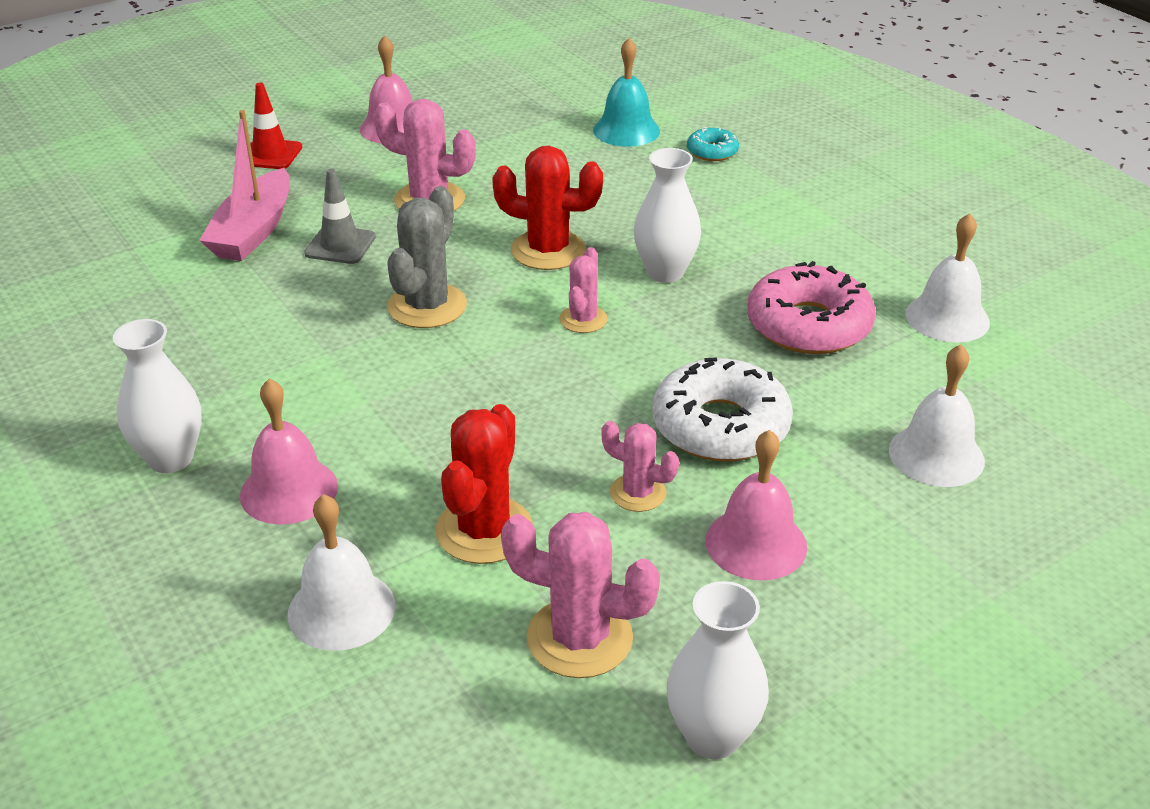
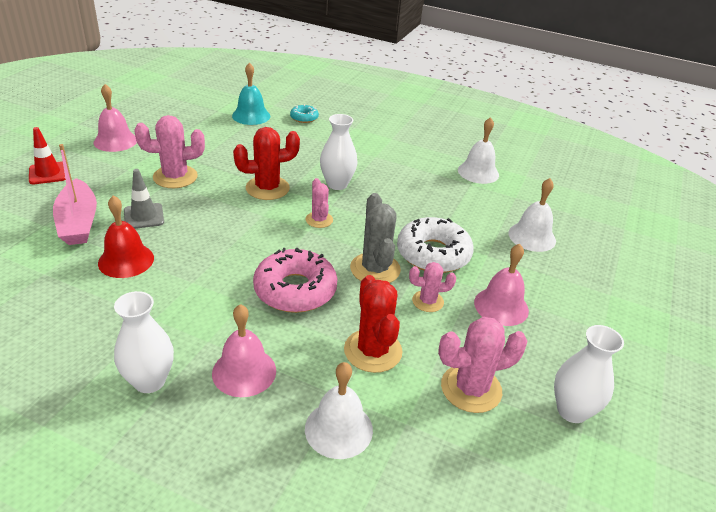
camera: 35 degrees left, 0 degrees up
(269, 298) = (126, 260): none -> red bell
(427, 306) = (228, 237): grey cactus -> grey cactus (375, 269)
(808, 325) = (425, 192): pink donut -> pink donut (295, 290)

